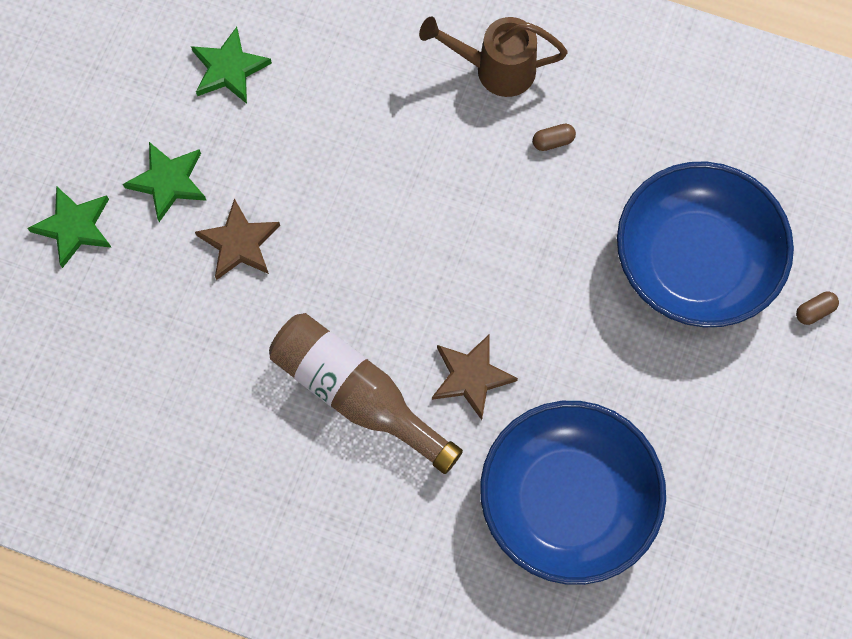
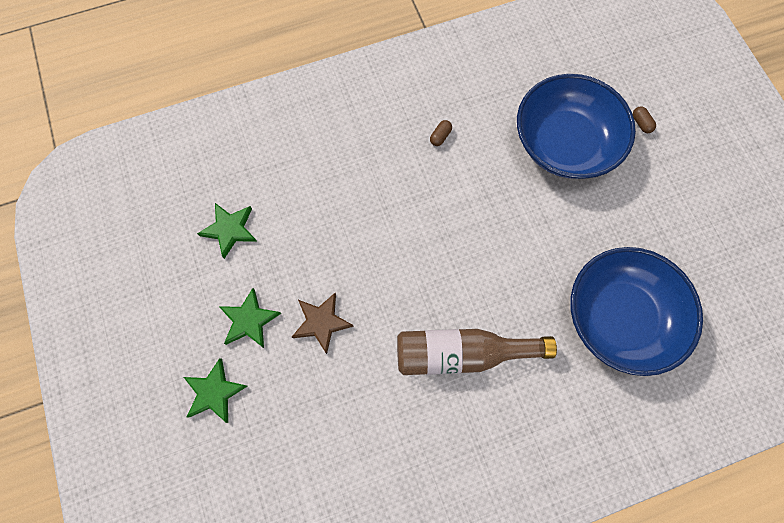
camera: 40 degrees left, 0 degrees up
(471, 376) = (512, 292): brown star -> none
(495, 69) = (377, 122): brown watering can -> none
(814, 311) = (641, 123): brown capsule -> brown capsule turned 45 degrees counterclockwise

